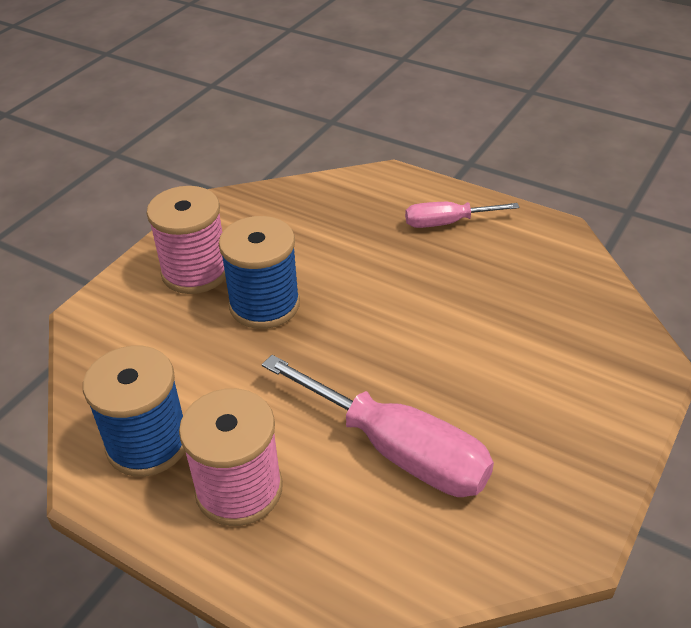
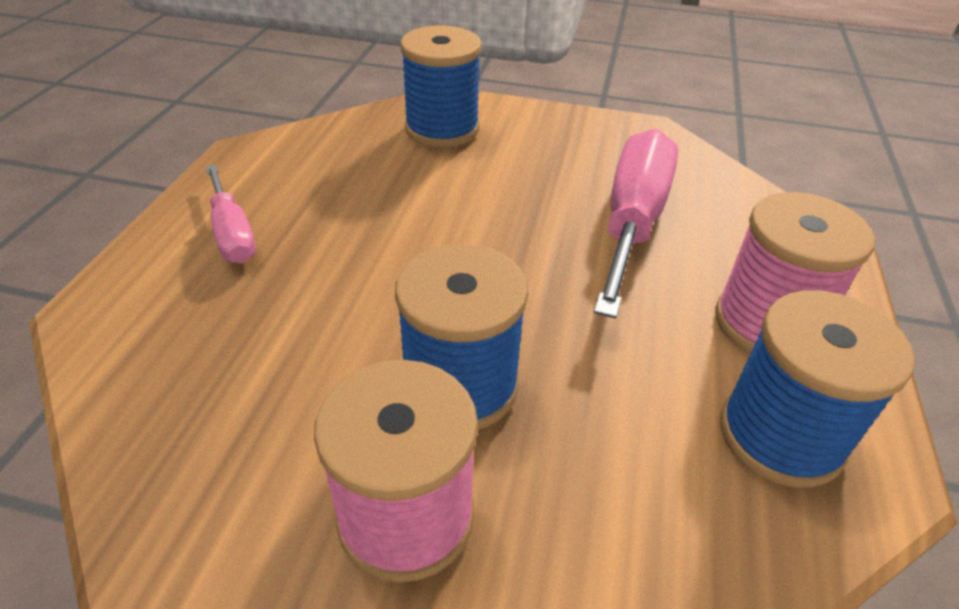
camera: 110 degrees left, 0 degrees up
(587, 351) = (442, 129): none -> blue spool

